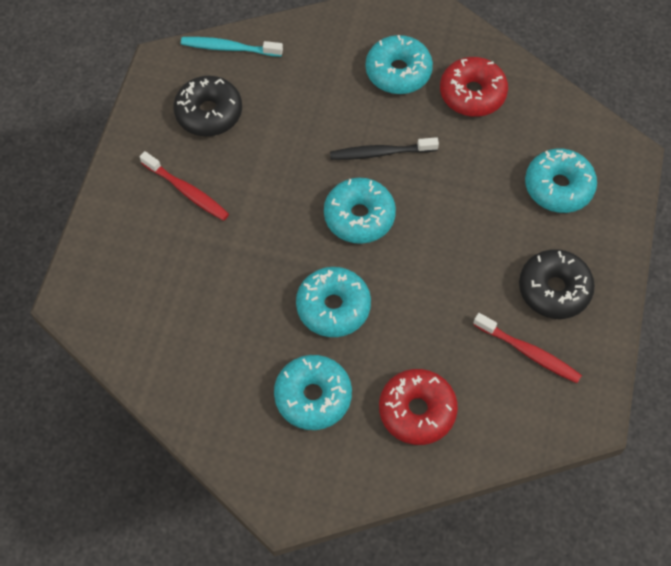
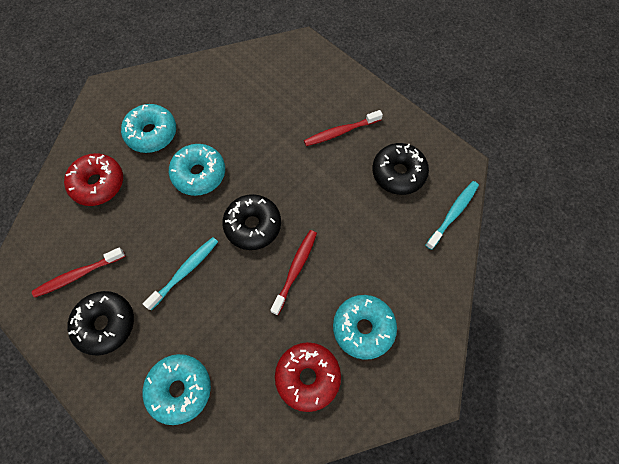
camera: 120 degrees right, 5 degrees up
(359, 216) = (253, 225): turquoise donut -> black donut
(380, 153) = (295, 270): black toothbrush -> red toothbrush
(452, 250) = (185, 271): none -> turquoise toothbrush

